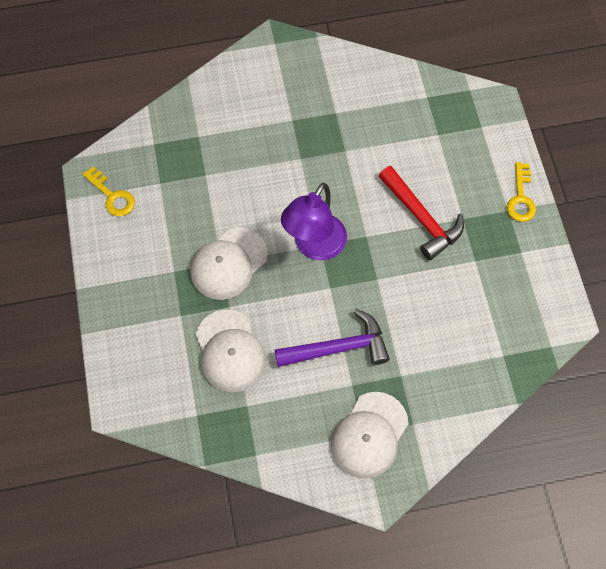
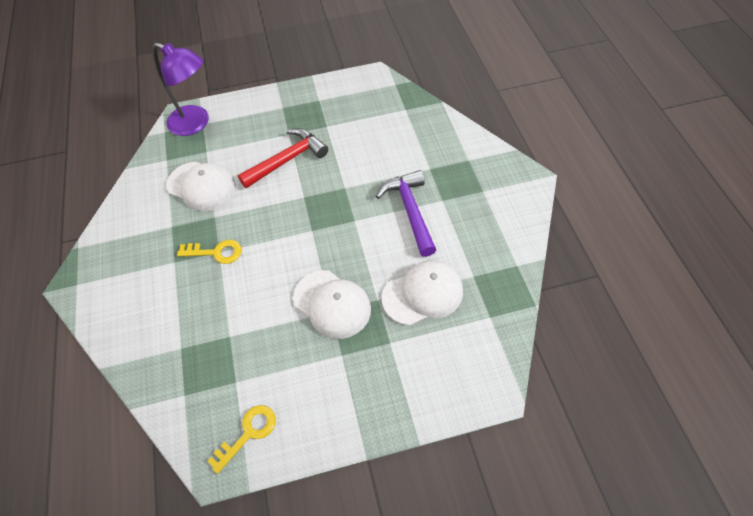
camera: 90 degrees left, 10 degrees down
(314, 246) = (313, 234): purple lamp -> purple lamp (196, 124)
(369, 435) = (483, 186): white cap -> white cap (201, 186)
(521, 198) = (272, 100): yellow key -> yellow key (216, 252)

